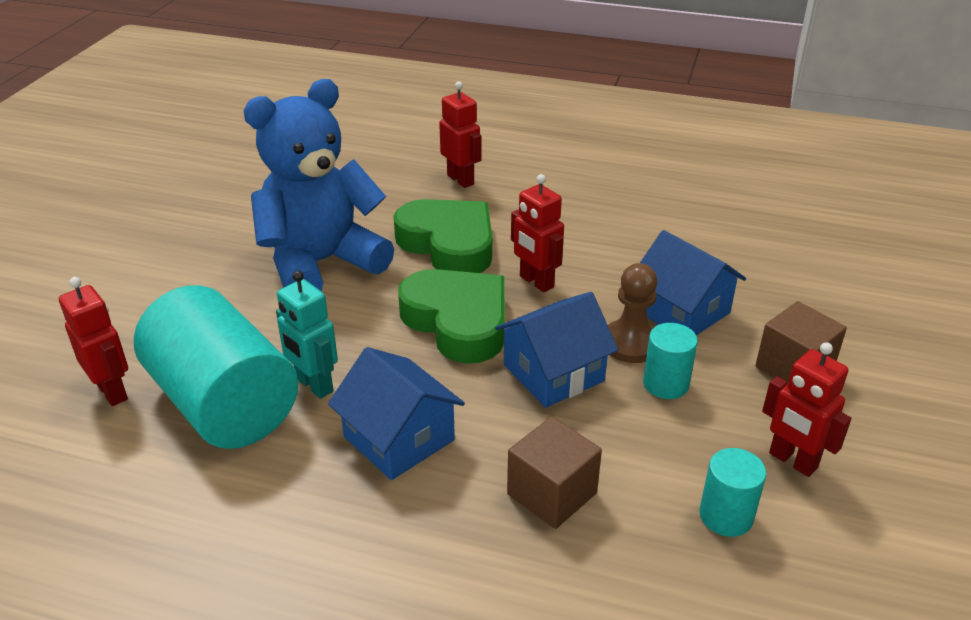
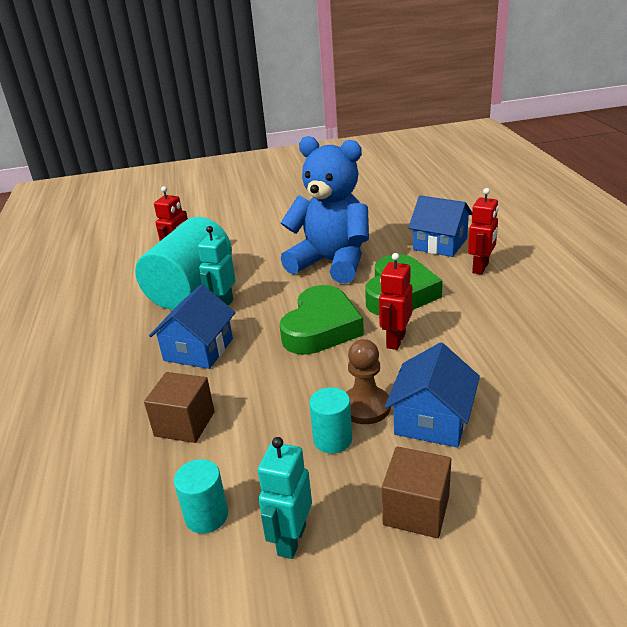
camera: 65 degrees right, 5 degrees down
(553, 373) = (302, 383): blue house -> blue house (440, 244)
(792, 461) = (291, 540): red robot -> turquoise robot

